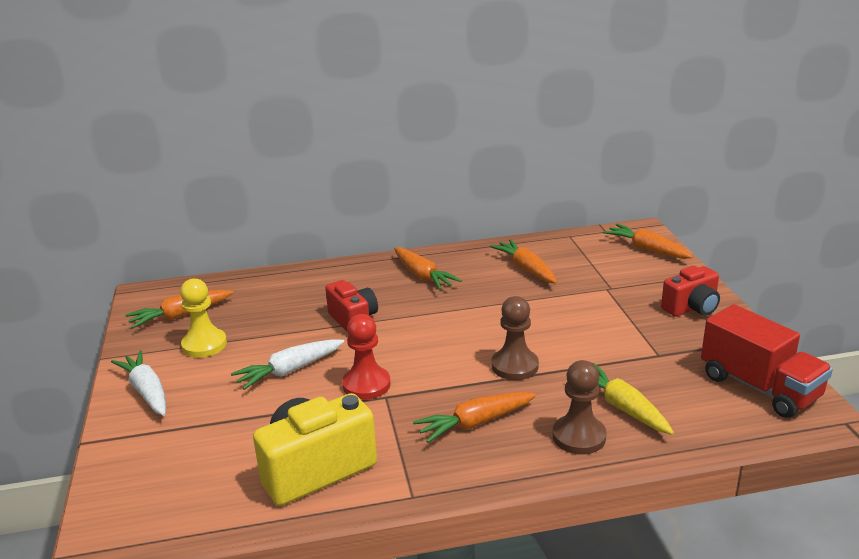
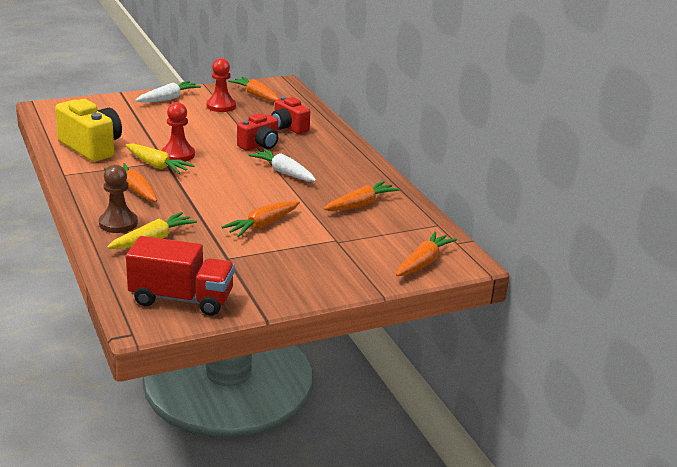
camera: 75 degrees right, 0 degrees up
(204, 345) = (221, 106): yellow pawn -> red pawn
(289, 370) = (193, 132): white carrot -> white carrot (284, 172)
(399, 403) = (157, 166): none -> yellow carrot
(422, 276) = (334, 164): orange carrot -> orange carrot (262, 225)
(514, 366) = (205, 201): brown pawn -> none
(692, 308) = (309, 278): red camera -> red camera (288, 128)
(759, 387) = (181, 299): red truck -> red truck turned 120 degrees counterclockwise

